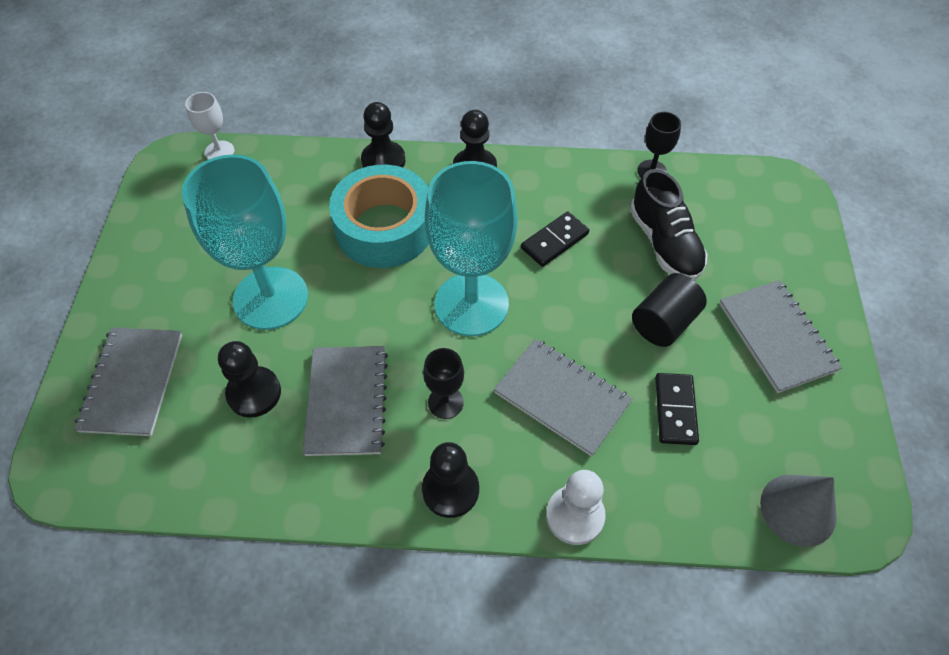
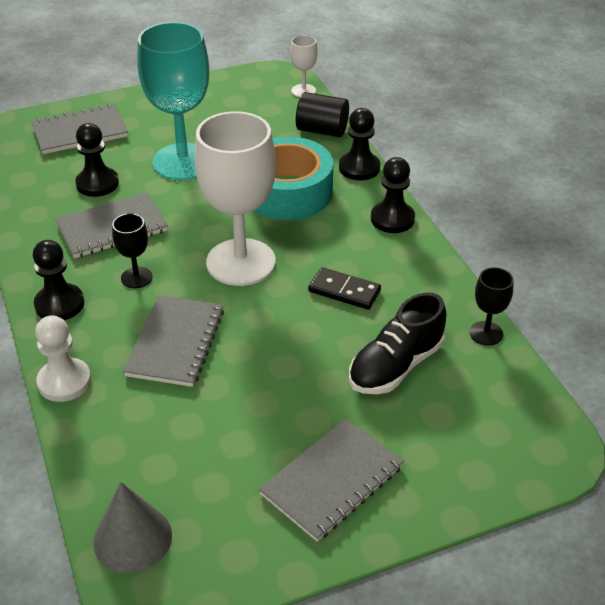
camera: 65 degrees right, 15 degrees down
(471, 304) = (241, 262): turquoise goblet -> white goblet
(664, 322) = (296, 389): black cylinder -> black cylinder (322, 130)
(675, 410) = (200, 421): black domino -> none

